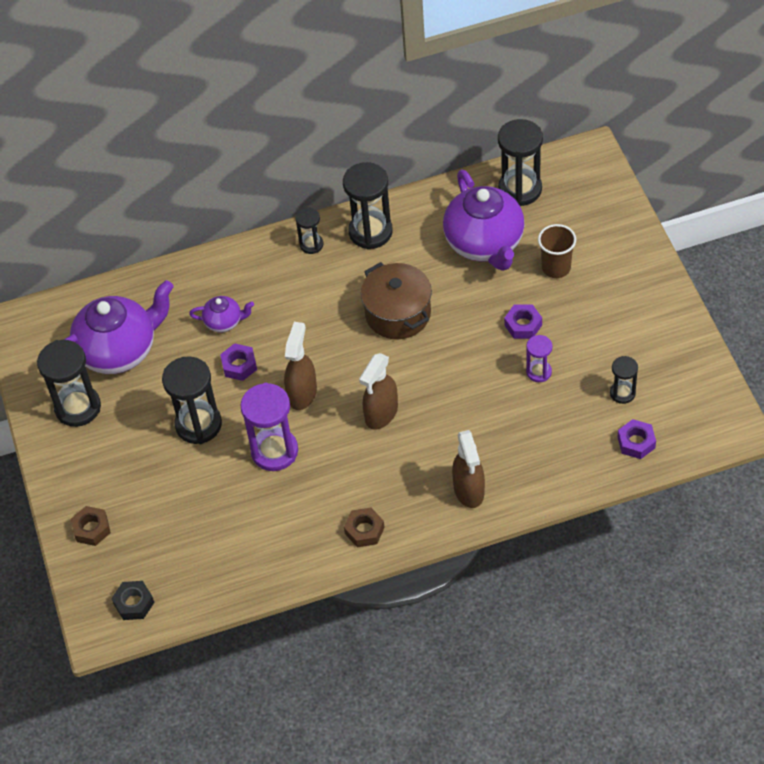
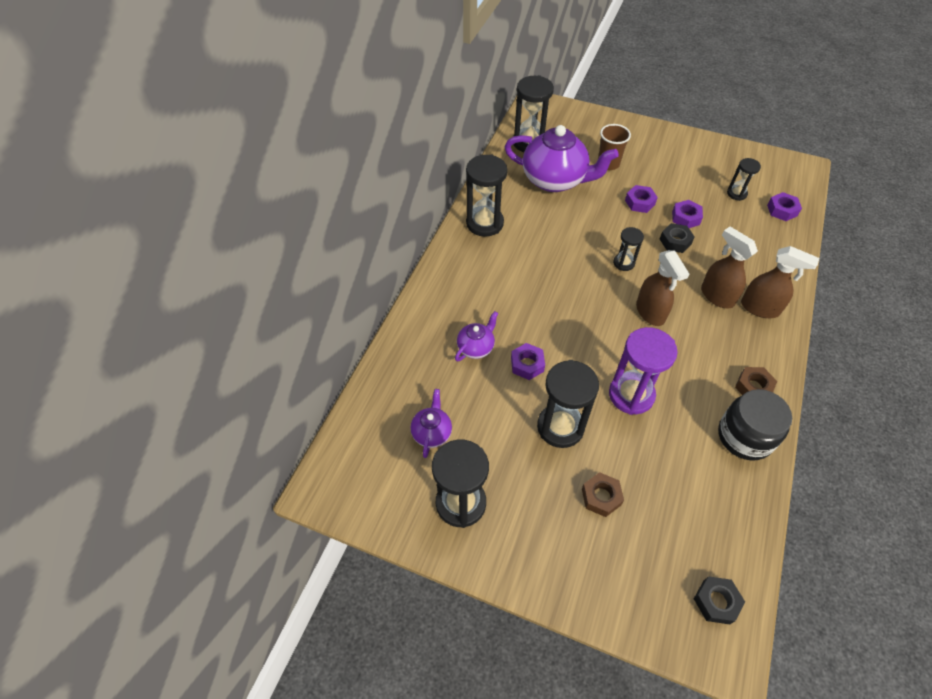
camera: 55 degrees left, 0 degrees up
(92, 529) = (605, 581): brown nut -> brown nut (601, 497)
(119, 350) = (432, 433): purple teapot -> purple teapot, size x0.47
(302, 393) = (590, 344): brown spray bottle -> brown spray bottle (716, 296)
(304, 549) = (745, 436): none -> black jar
(311, 244) = (460, 257): black hourglass -> black hourglass (623, 263)
(398, 314) = (569, 252): brown pot -> none
(495, 382) = (675, 241): none -> black nut
(539, 372) = (685, 218): purple hourglass -> purple nut

